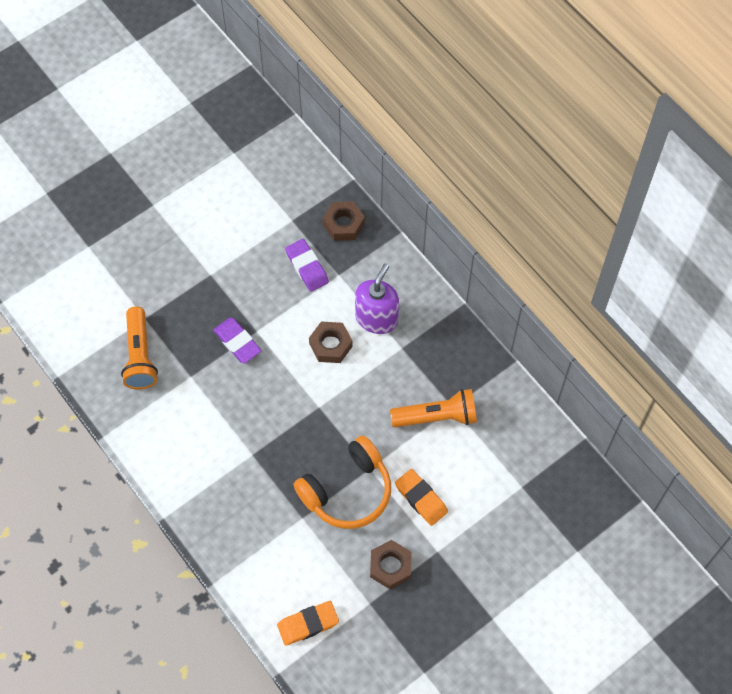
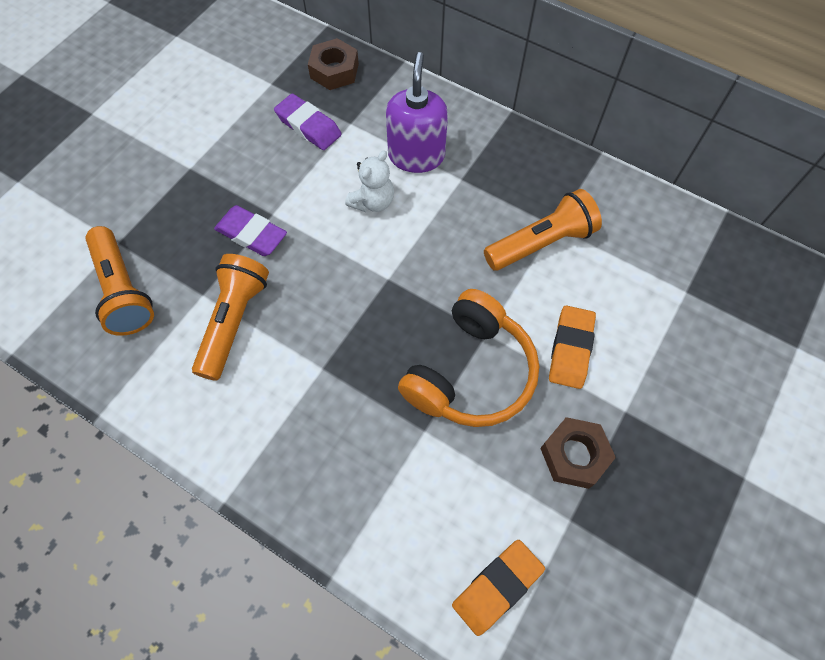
camera: 20 degrees left, 0 degrees up
(206, 402) = (234, 321): none -> orange flashlight
(330, 345) = (372, 202): brown nut -> white teddy bear
(421, 498) = (570, 349): orange eraser -> orange eraser turned 75 degrees clockwise

